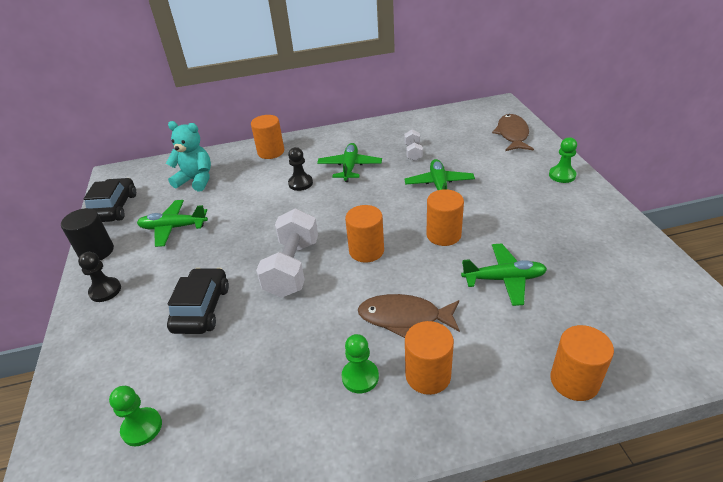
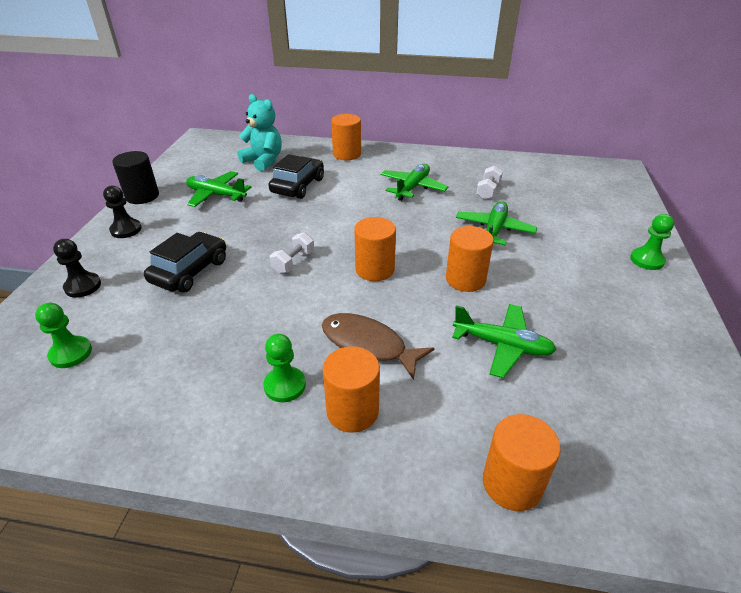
camera: 20 degrees right, 0 degrees up
(114, 208) = (181, 165): black car -> black car (298, 186)
(292, 268) = (293, 262): white dumbbell -> white dumbbell, size x0.50
(300, 183) = (355, 189): black pawn -> black pawn (83, 286)
(512, 134) = (613, 202): brown fish -> none

